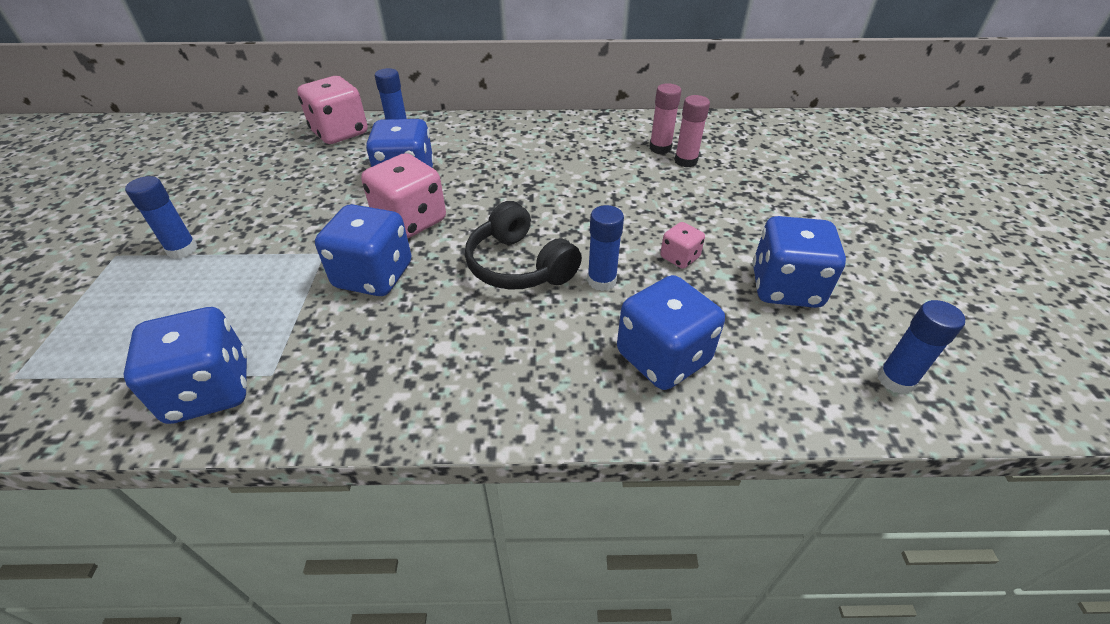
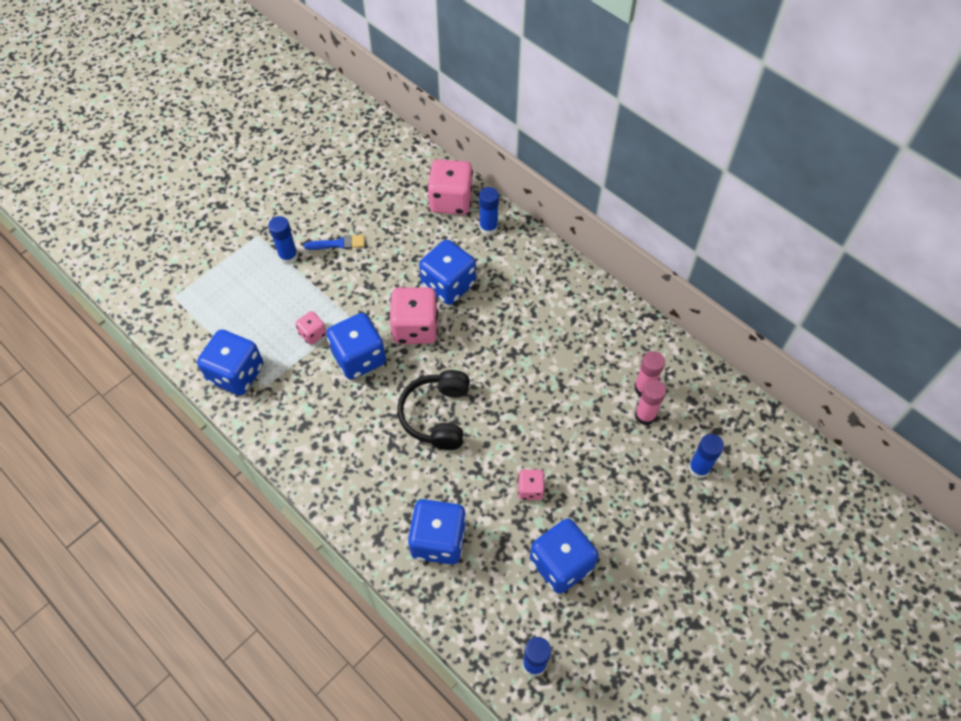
camera: 45 degrees right, 15 degrees up
(242, 211) = (338, 244): none -> blue brush
(289, 290) = (313, 334): none -> pink dice
(601, 281) = (467, 465): blue glue stick -> blue glue stick (699, 468)

